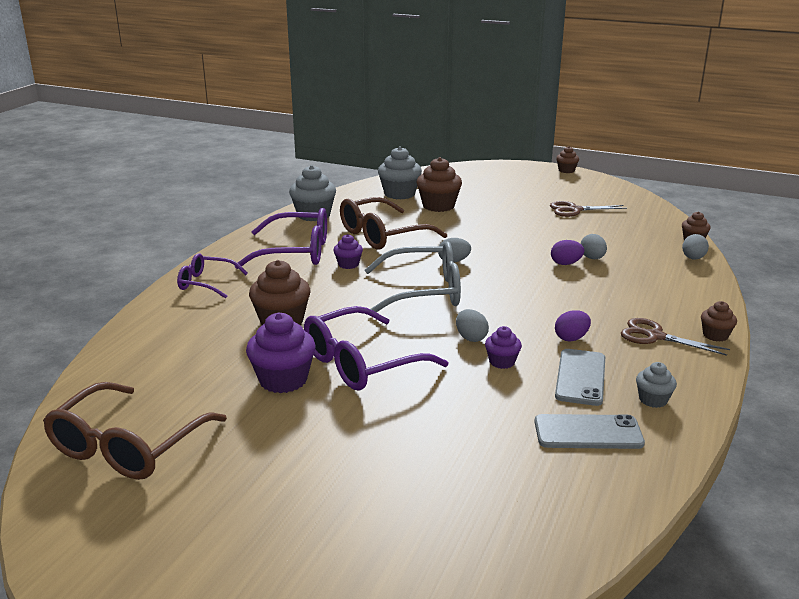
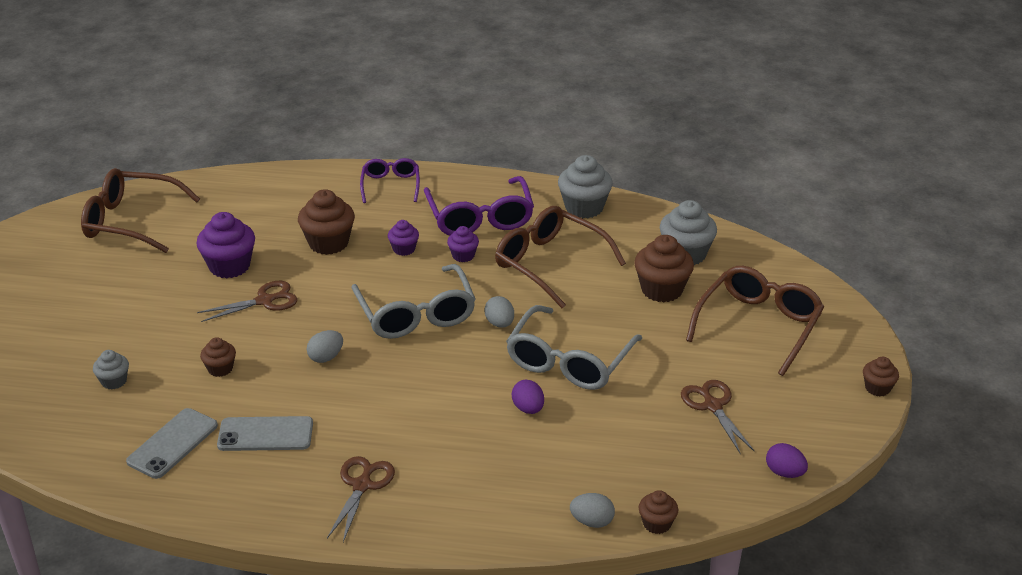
camera: 75 degrees right, 10 degrees up
(361, 363) = (265, 301): purple glasses -> brown scissors
(493, 187) = (758, 325): none -> brown glasses
(502, 362) = (284, 382): purple cupcake -> purple cupcake (404, 249)
(512, 244) = (569, 361): none -> grey glasses
(571, 338) = (342, 424): purple egg -> purple egg (784, 472)
(588, 432) = (172, 443): grey phone -> grey phone turned 45 degrees clockwise
(592, 258) = (553, 430): grey egg -> none
(653, 400) = (232, 484): grey cupcake -> grey cupcake (114, 381)
(715, 335) = (377, 534): brown cupcake -> brown cupcake (220, 369)

